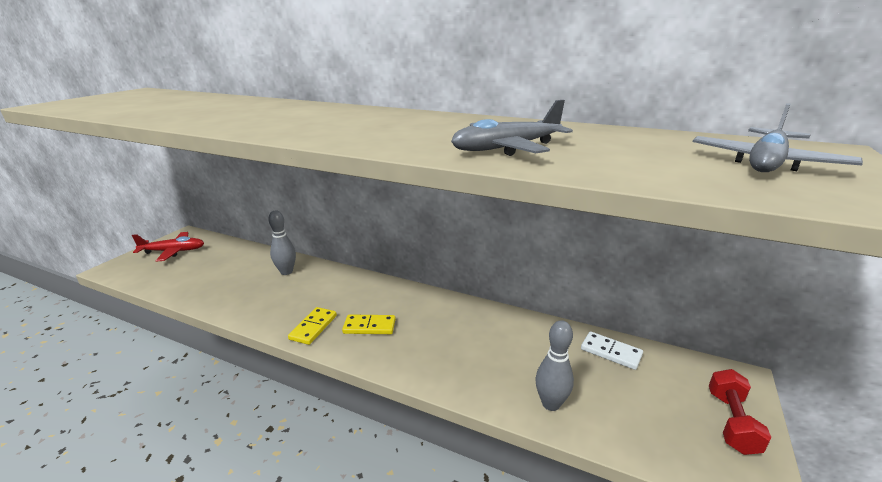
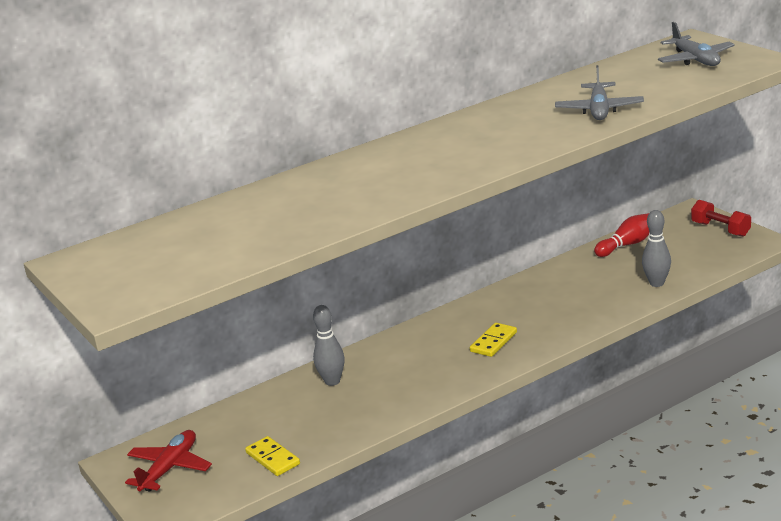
camera: 55 degrees left, 0 degrees up
(313, 327) = (465, 372): yellow domino -> yellow domino (272, 458)
(611, 352) = (628, 244): white domino -> red bowling pin

